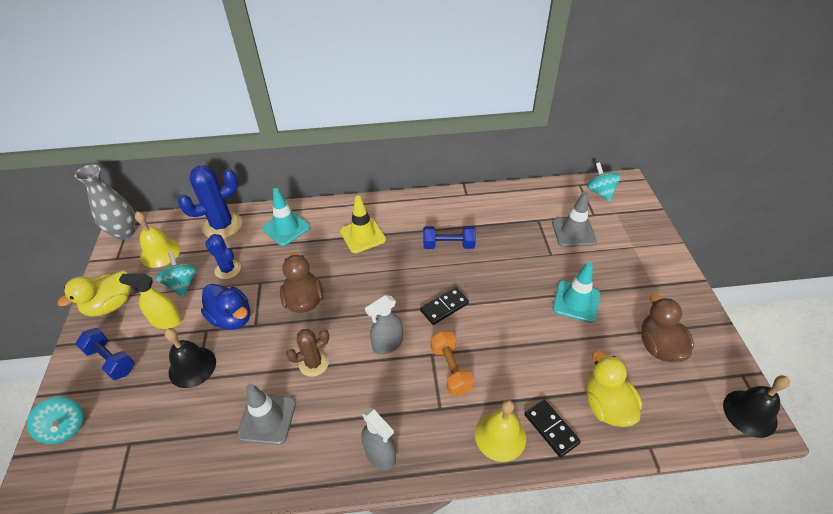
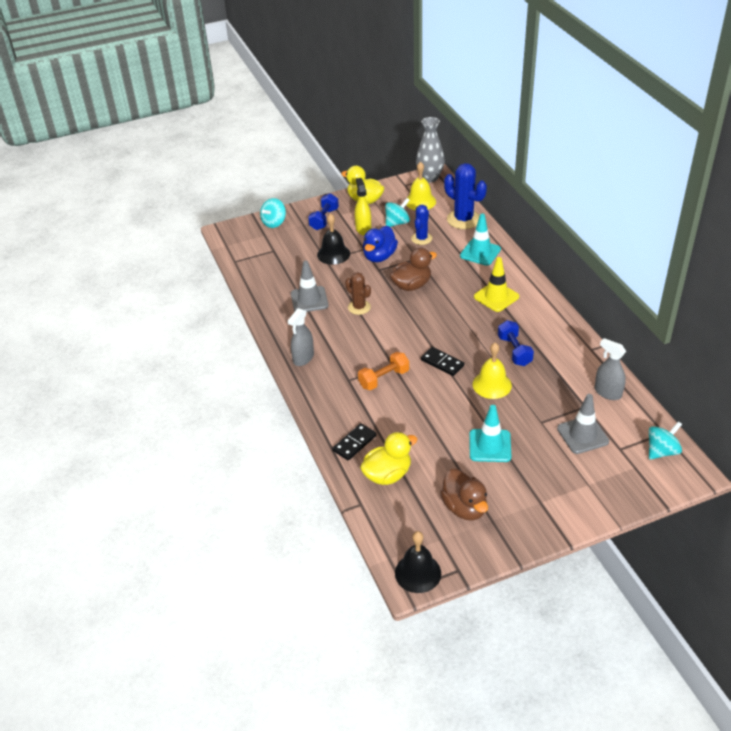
camera: 75 degrees right, 5 degrees down
(387, 344) = (391, 339): grey spray bottle -> grey spray bottle (607, 392)
(500, 436) = (338, 416): yellow bell -> yellow bell (492, 384)
(659, 346) = (464, 508): brown duck -> brown duck turned 90 degrees clockwise

